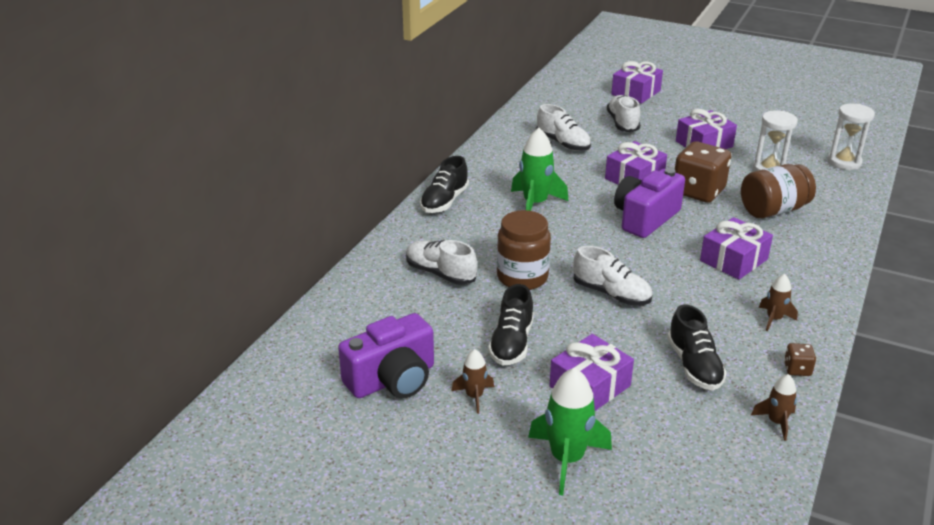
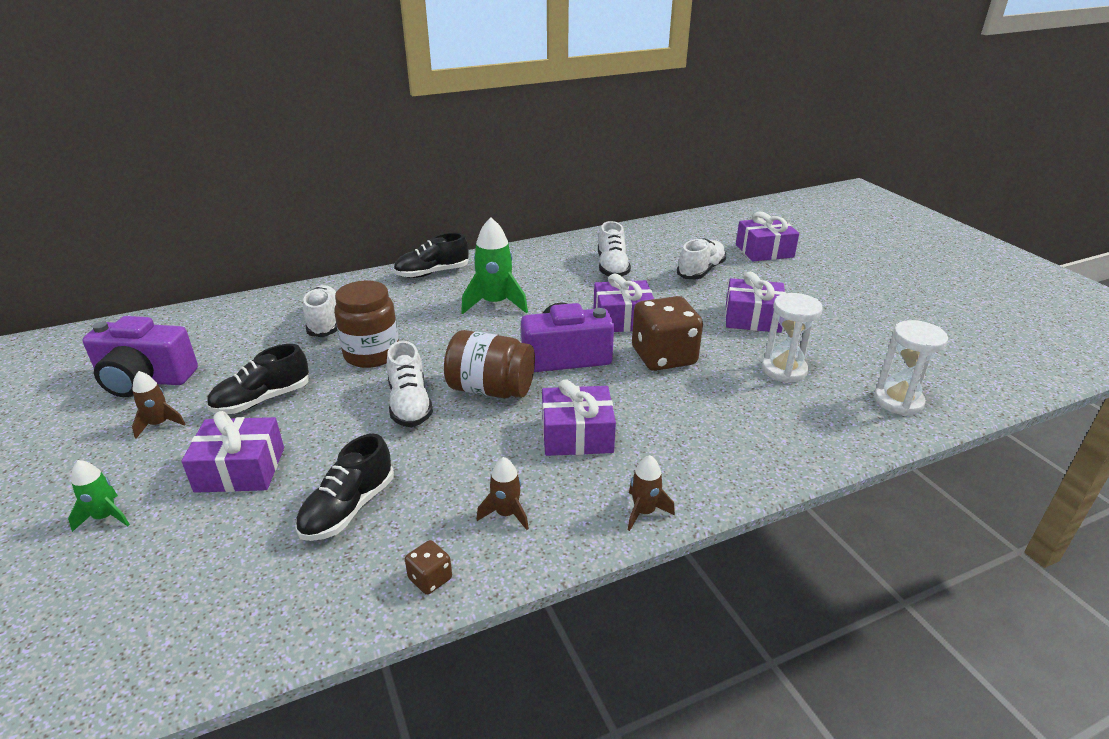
camera: 40 degrees right, 0 degrees up
(567, 459) = (106, 517): green rocket -> green rocket, size x0.55
(773, 210) = (712, 410): brown jar -> brown jar (491, 389)
(776, 422) = (306, 616): brown rocket -> brown rocket (644, 512)

